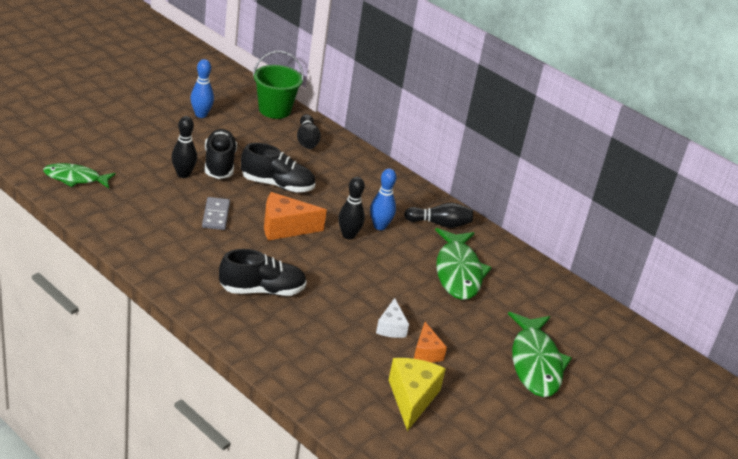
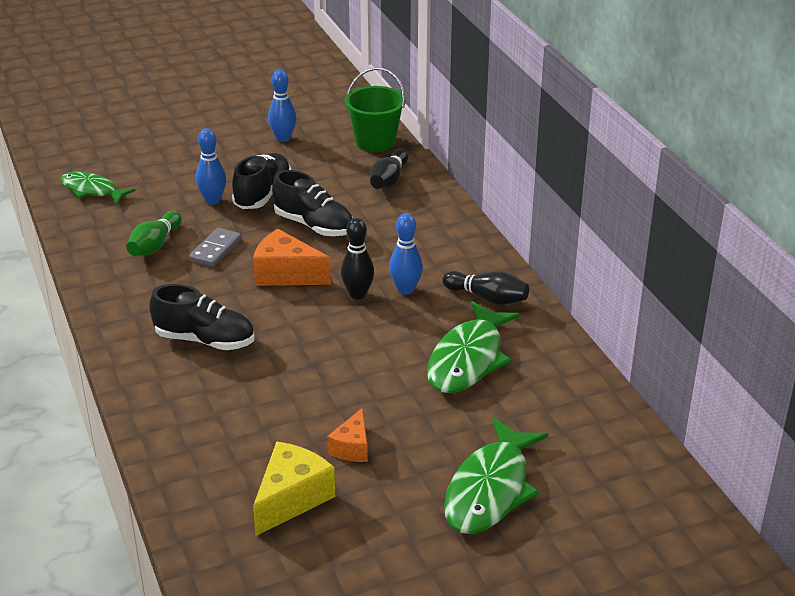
camera: 30 degrees right, 0 degrees up
(164, 219) = (155, 245): none -> green bowling pin
(183, 174) = (213, 200): black bowling pin -> blue bowling pin
(391, 327) = (329, 410): white cheese -> none

